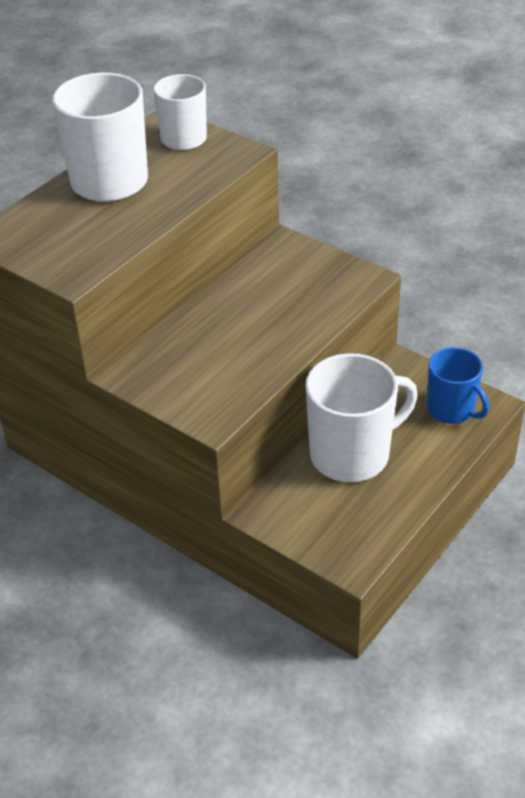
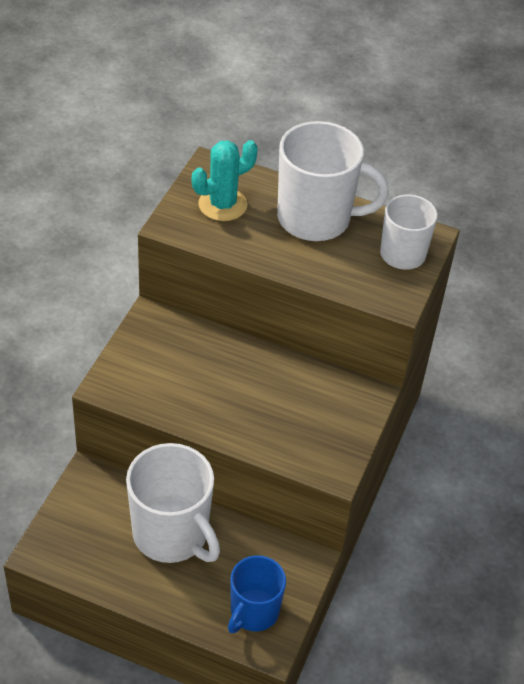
camera: 70 degrees right, 5 degrees up
(59, 236) = (222, 205): none -> turquoise cactus

